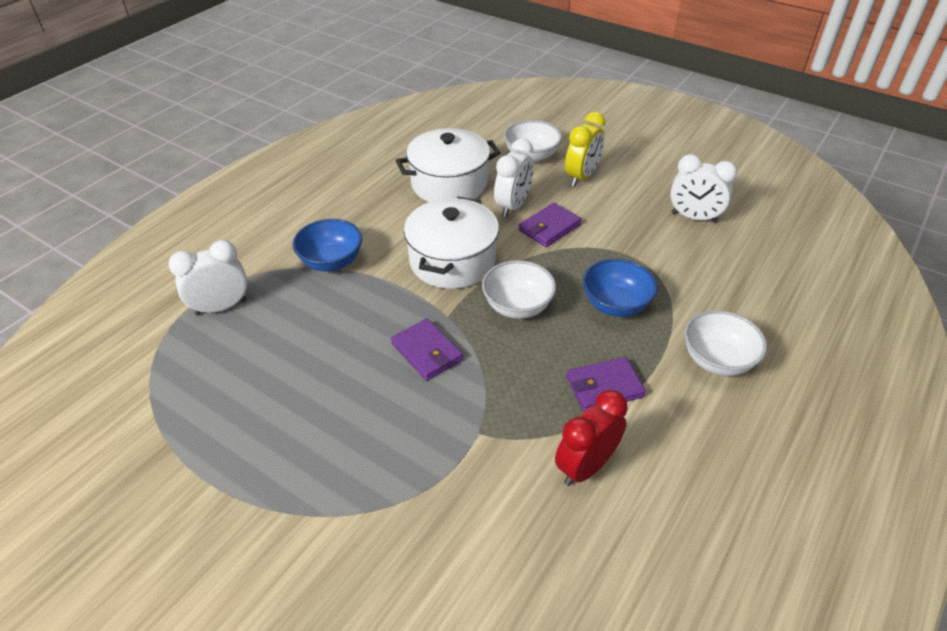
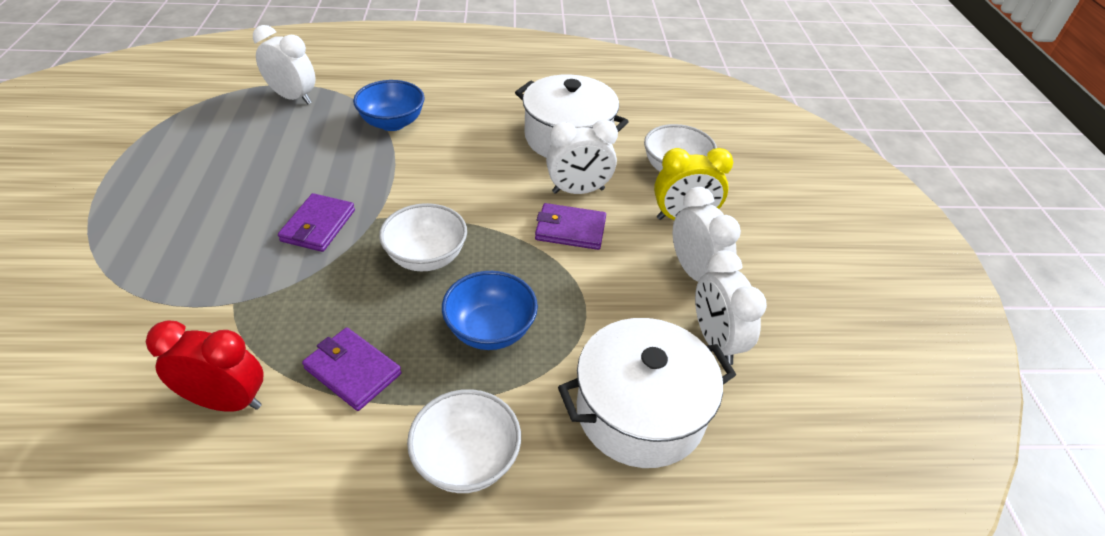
camera: 50 degrees right, 0 degrees up
(452, 261) = (456, 188): white pot -> white pot (640, 411)
(633, 197) = (694, 272): none -> white clock

